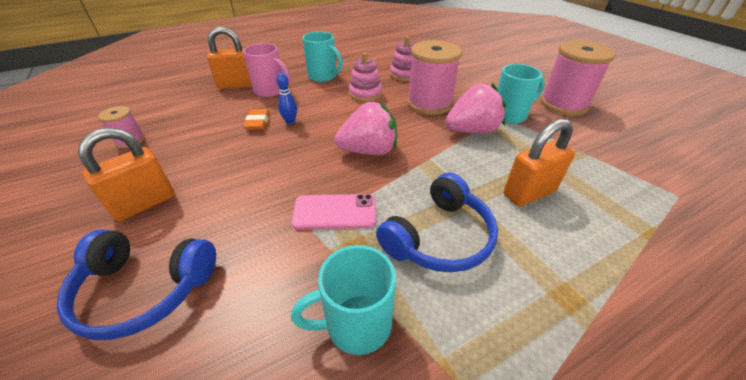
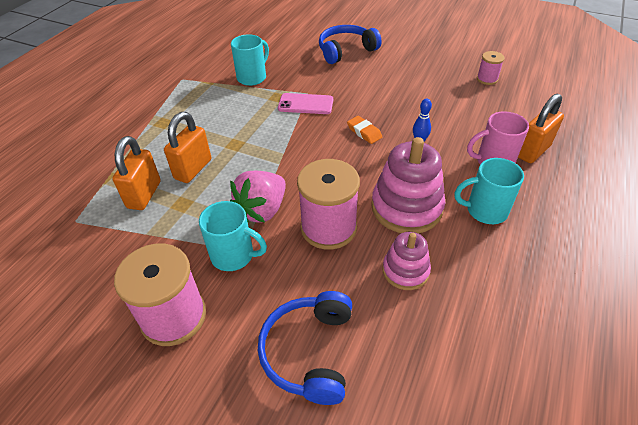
camera: 145 degrees right, 5 degrees up
(145, 204) = (405, 65): orange padlock -> orange padlock (144, 195)
(258, 122) = (440, 128): orange eraser -> orange eraser (364, 132)
(335, 212) = (305, 104): pink phone -> pink phone turned 45 degrees clockwise
(365, 93) = (406, 207): pink stacking toy -> pink stacking toy, size x1.70
(369, 151) = (328, 147): pink strawberry -> none
(439, 237) = (238, 118): blue headphones -> blue headphones (309, 352)
(510, 115) = (234, 255): turquoise mug -> turquoise mug turned 105 degrees counterclockwise

